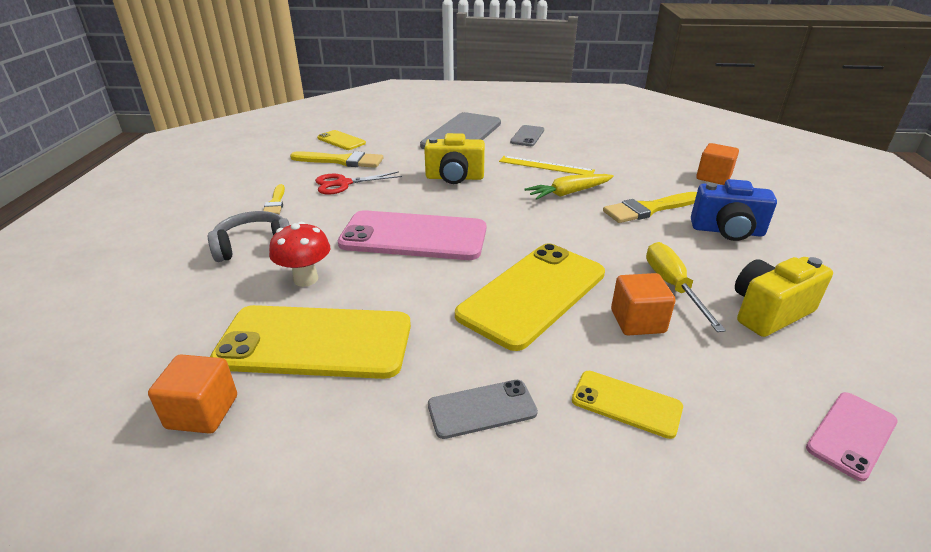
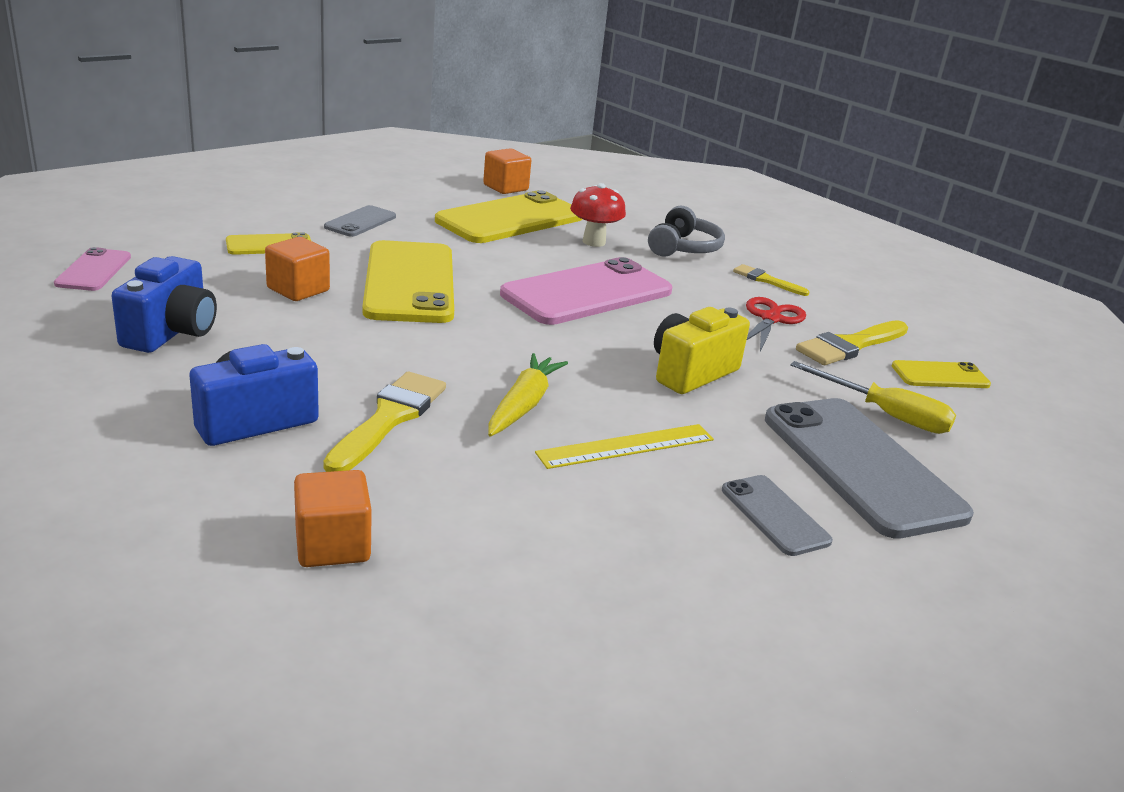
camera: 130 degrees right, 5 degrees down
(672, 286) = (285, 327): yellow screwdriver -> yellow screwdriver (886, 414)
(768, 312) = (171, 332): yellow camera -> blue camera

